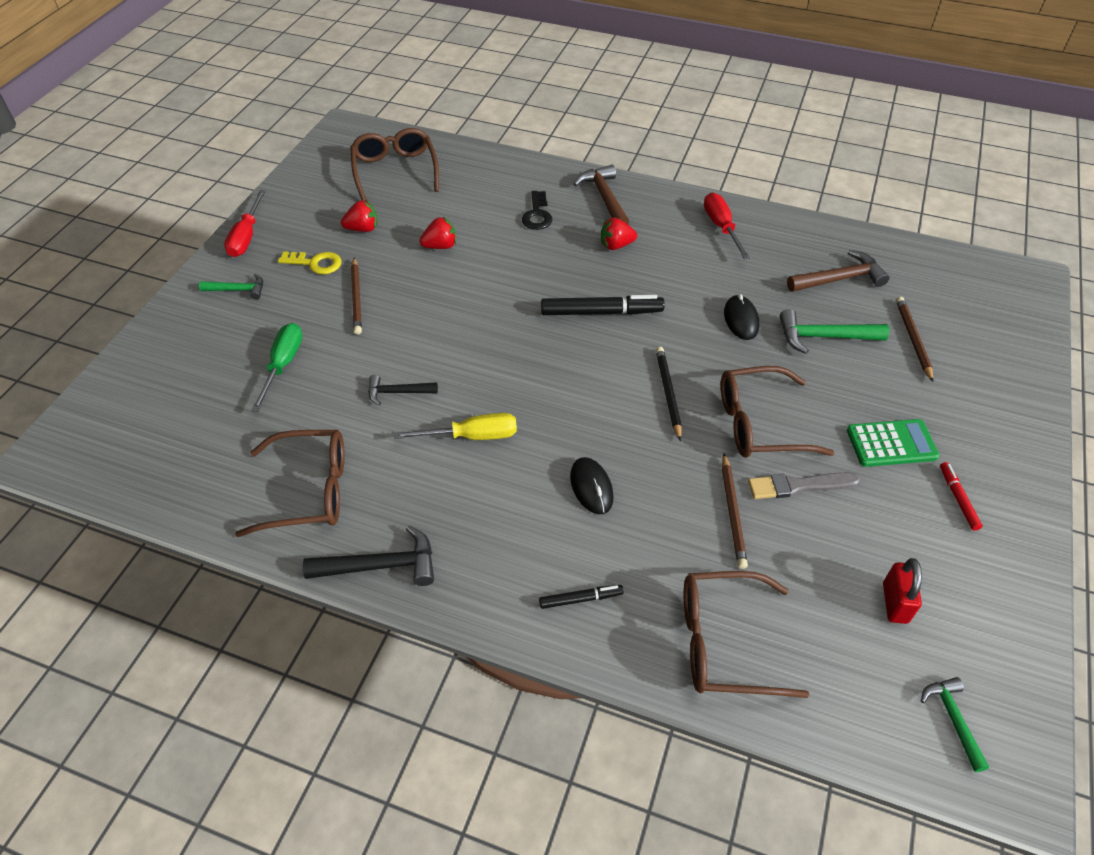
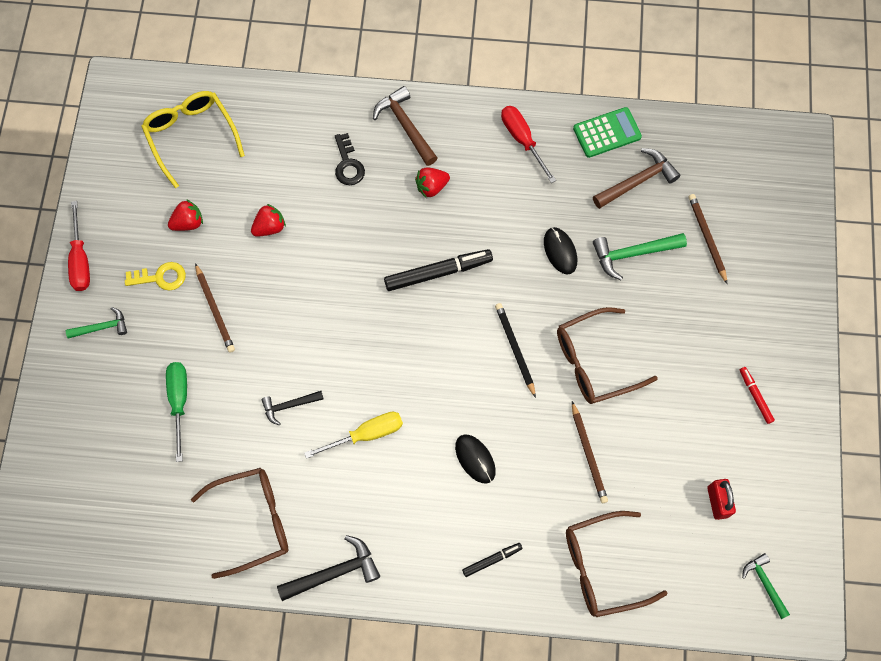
camera: 15 degrees left, 20 degrees up
(395, 171) = (191, 136): brown glasses -> yellow glasses
(799, 486) = (634, 415): grey brush -> none
(891, 444) = (700, 355): green calculator -> green calculator (607, 133)

